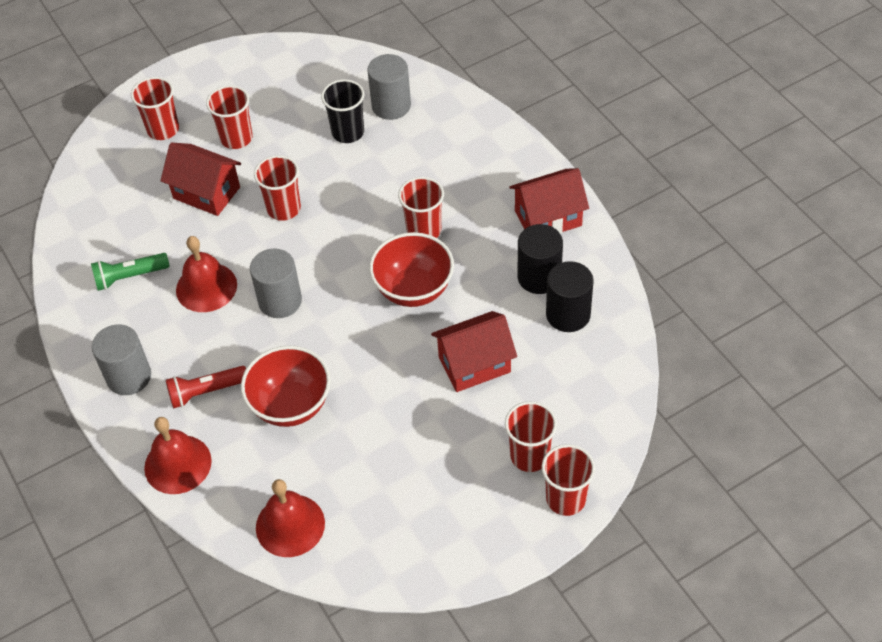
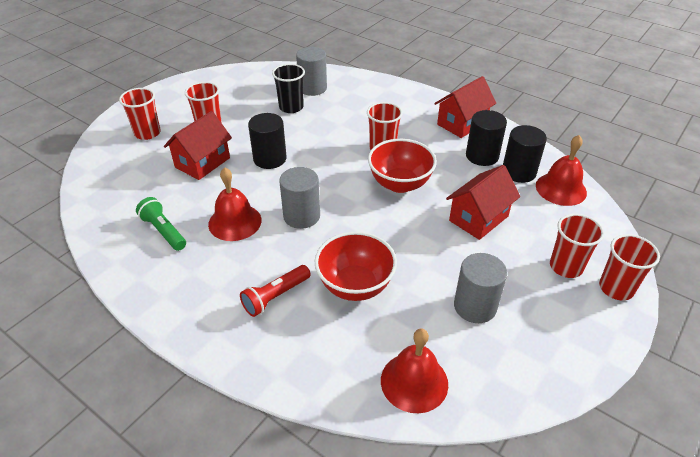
camera: 25 degrees left, 10 degrees down
(129, 277) = (163, 231): green flashlight -> green flashlight turned 90 degrees clockwise
(129, 376) = (198, 304): grey cylinder -> grey cylinder (475, 306)
(177, 464) = (280, 363): red bell -> red bell (561, 189)
(206, 193) = (202, 162): red house -> red house turned 60 degrees counterclockwise
(284, 208) = (270, 159): red cup -> black cylinder

